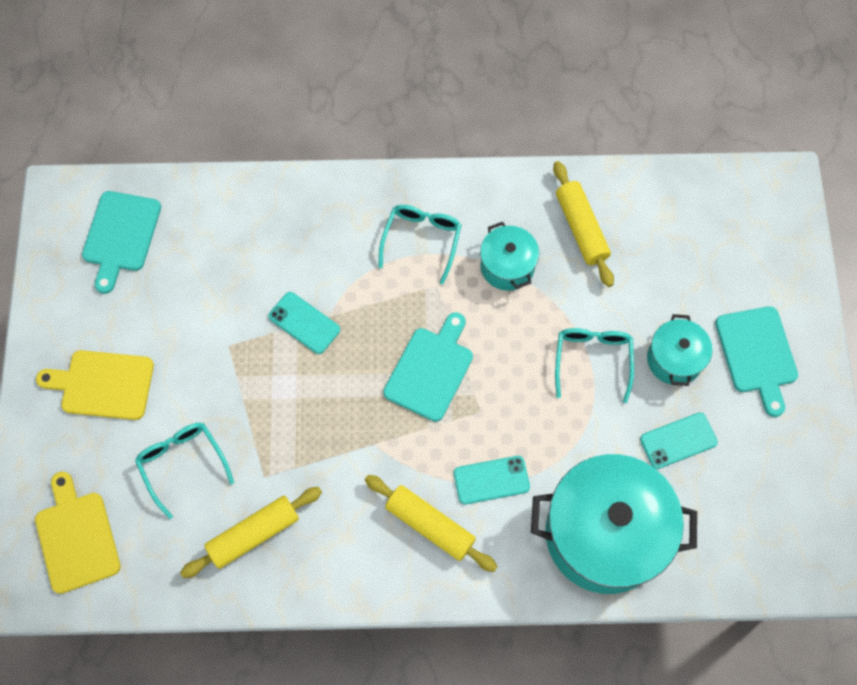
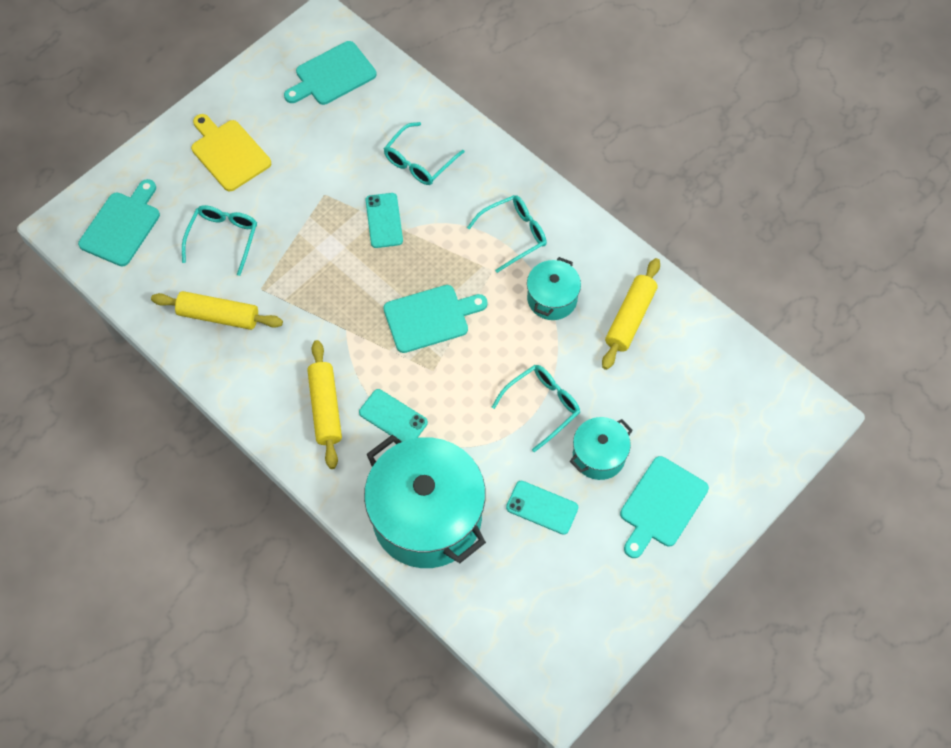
camera: 45 degrees right, 5 degrees down
(76, 537) = (122, 226): yellow cutting board -> turquoise cutting board
(279, 247) = (419, 162): none -> turquoise glasses

